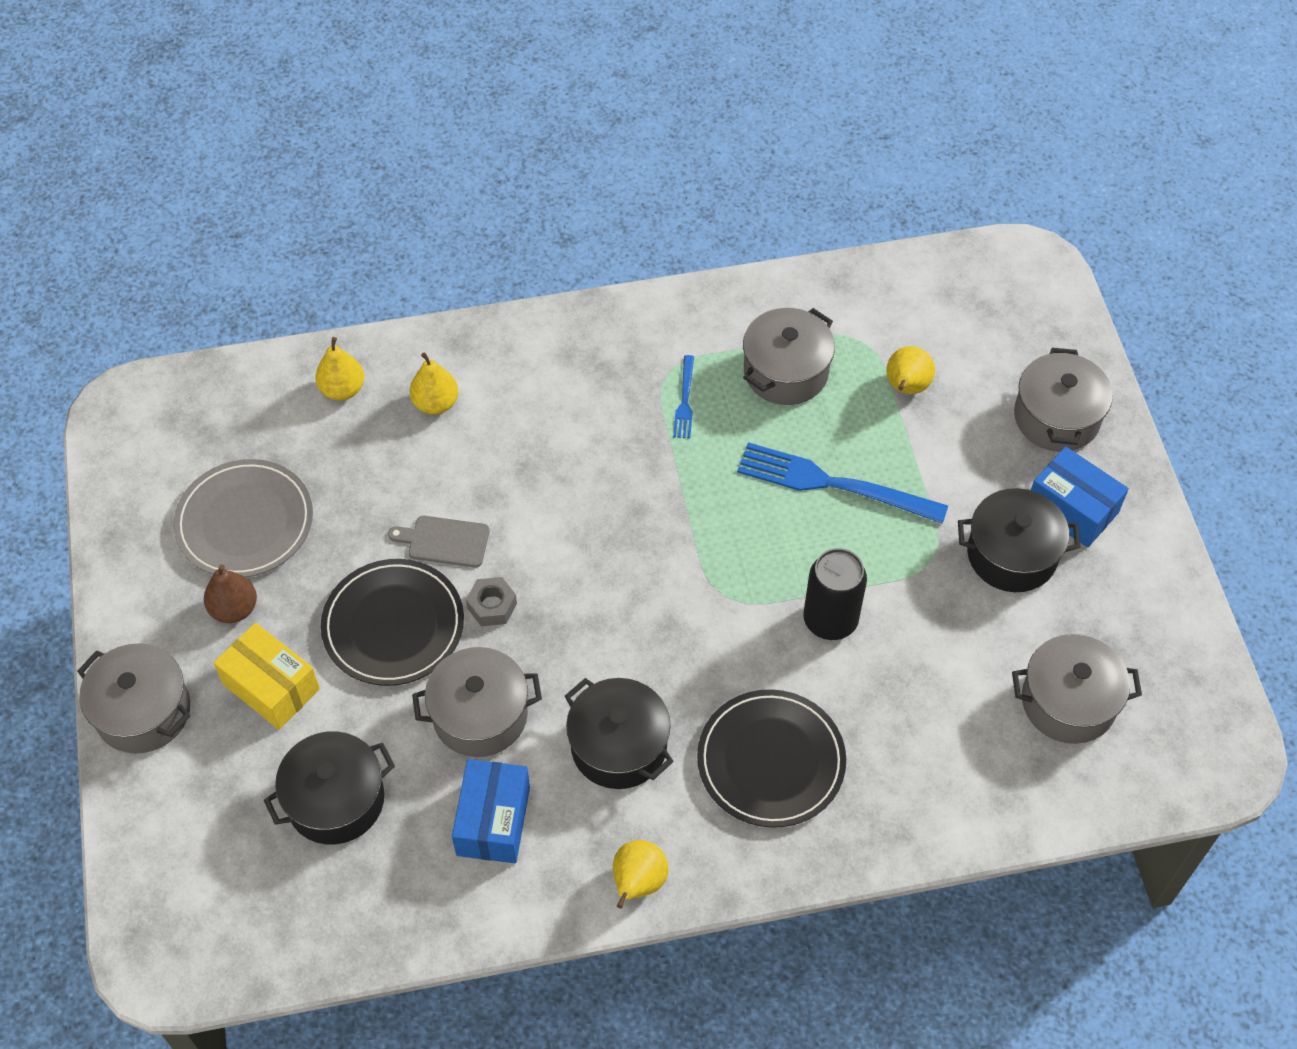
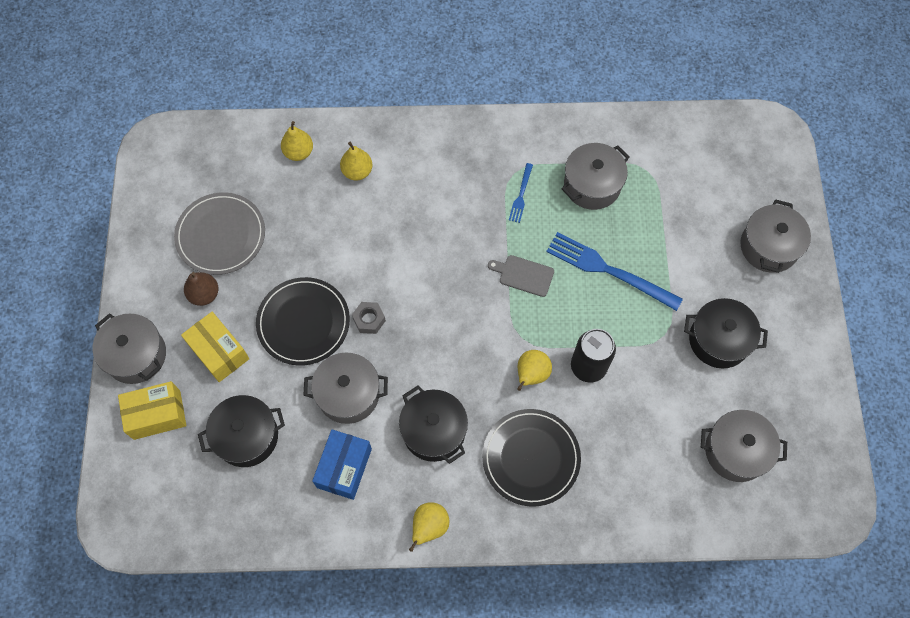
camera: 10 degrees right, 10 degrees up
(191, 791) = (157, 415): none -> yellow box
(444, 541) = (346, 269): grey cutting board -> grey cutting board (524, 275)
(906, 387) = (671, 209): yellow pear -> yellow pear (531, 375)
(1072, 509) = (766, 314): blue box -> none

